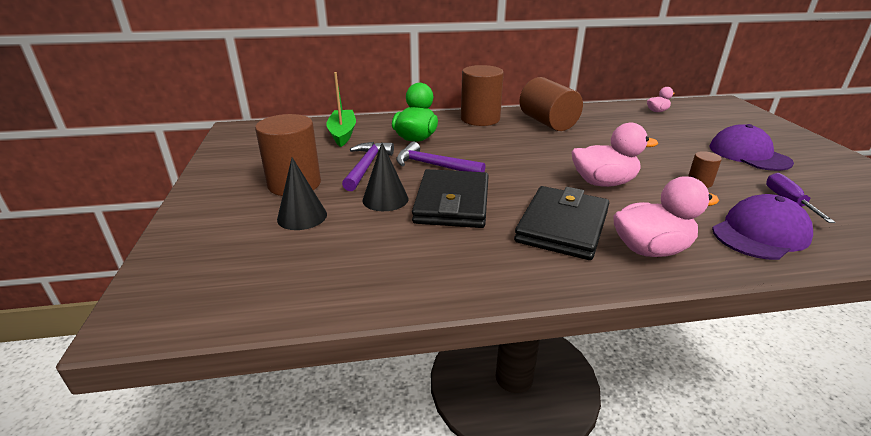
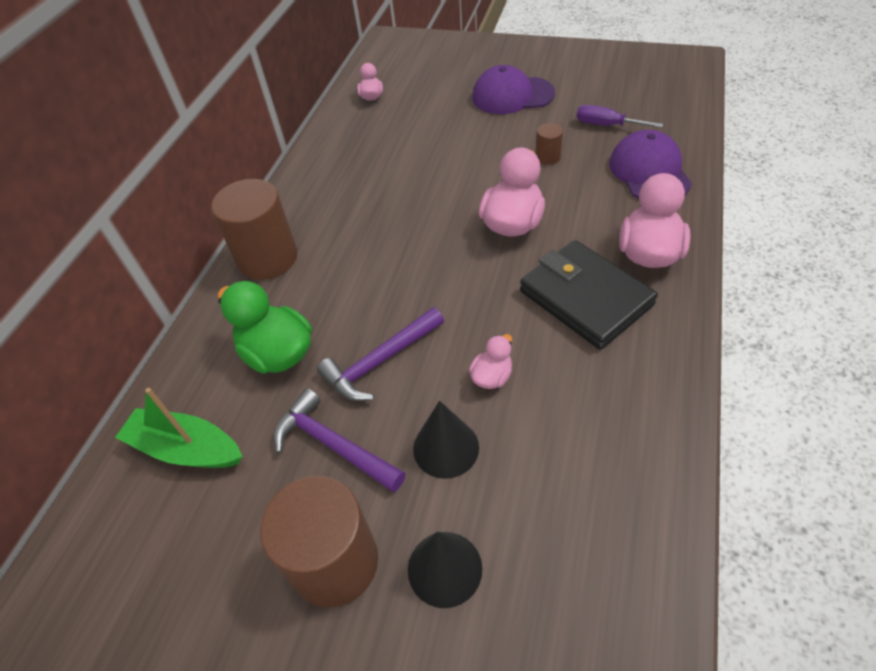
camera: 60 degrees left, 20 degrees up
(452, 203) = (492, 376): black wallet -> pink duck
(547, 123) = (332, 198): brown cylinder -> none

